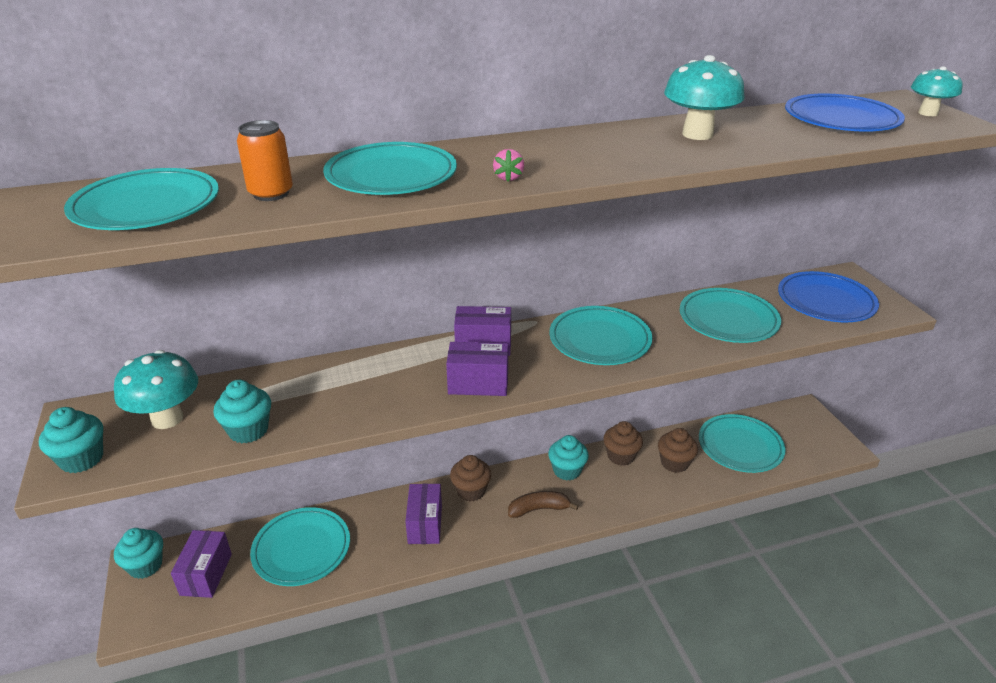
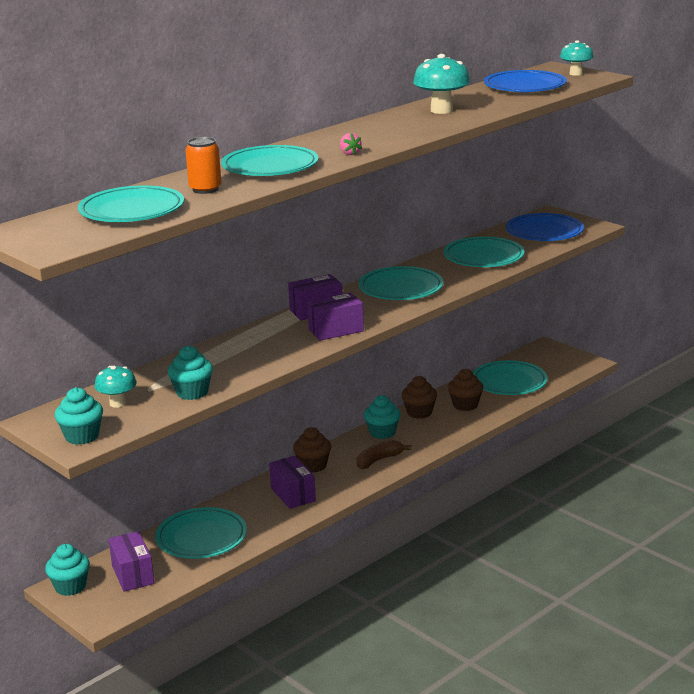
camera: 25 degrees left, 10 degrees down
(167, 418) = (117, 403): turquoise mushroom -> turquoise mushroom, size x0.64

